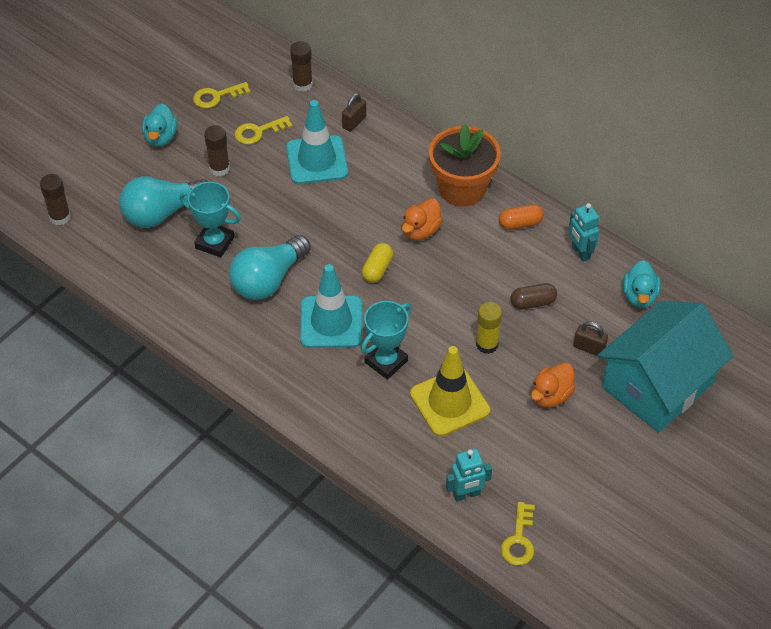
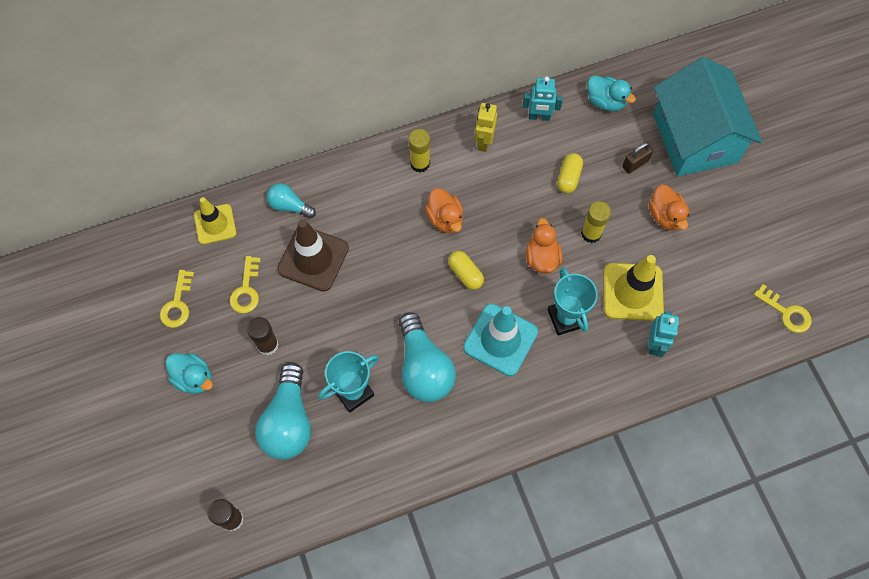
camera: 60 degrees left, 15 degrees up
(302, 84) = (215, 224): brown glue stick -> yellow traffic cone
(317, 160) = (313, 258): turquoise traffic cone -> brown traffic cone
(354, 122) = (289, 206): brown padlock -> turquoise light bulb
(434, 318) = (542, 258): none -> orange duck
(462, 188) = (420, 163): orange flower pot -> yellow glue stick
(466, 494) = (727, 327): turquoise robot -> turquoise robot (654, 344)
(520, 223) = (483, 142): orange capsule -> yellow robot
(532, 302) = (568, 178): brown capsule -> yellow capsule

